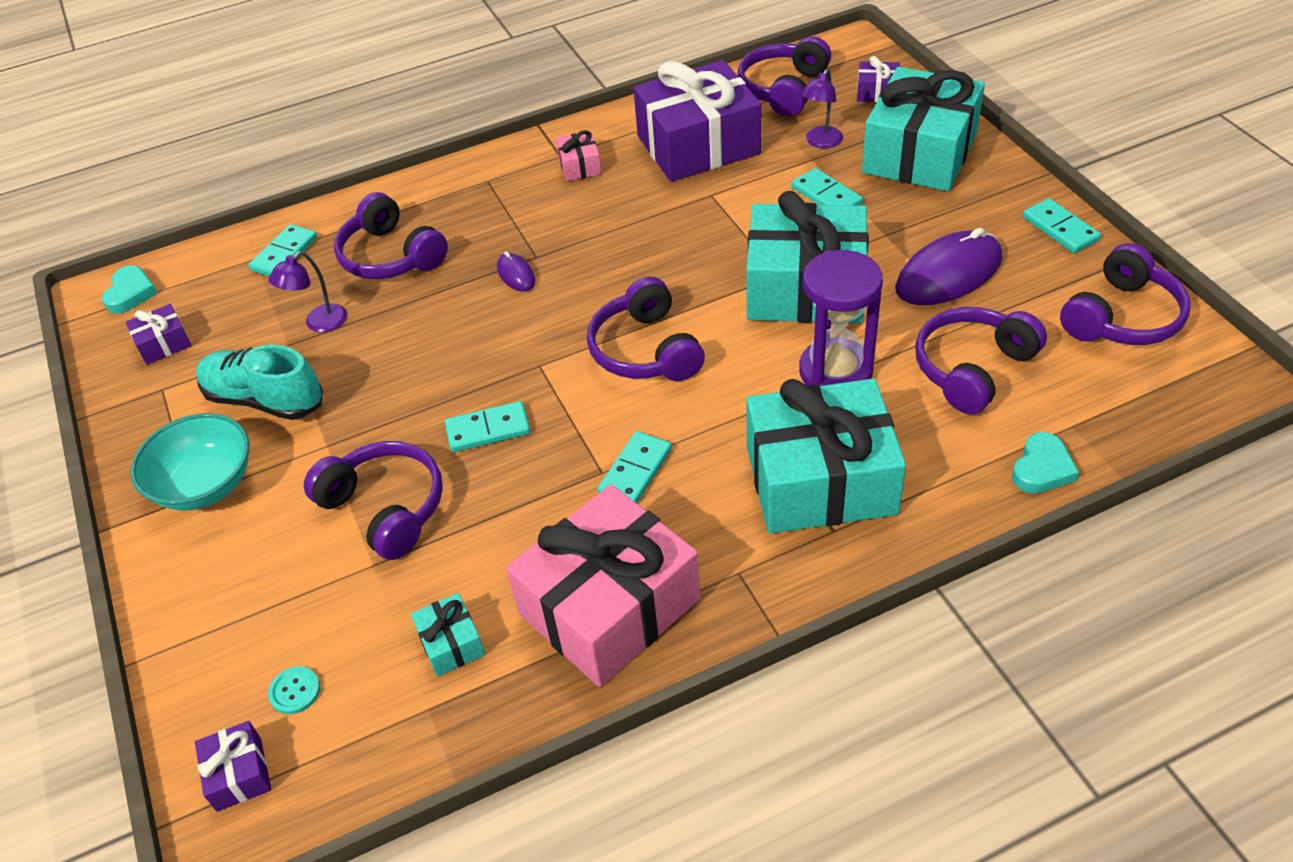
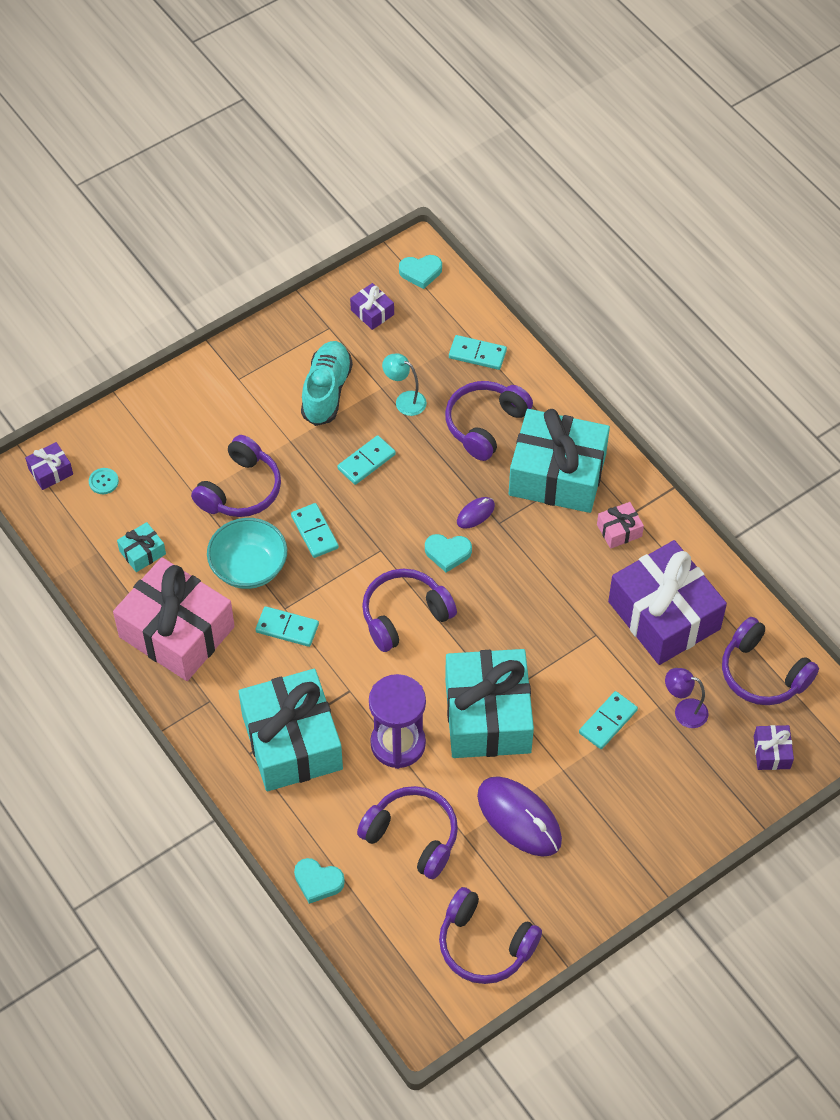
camera: 75 degrees right, 10 degrees up
(205, 485) = (248, 383): turquoise bowl -> turquoise bowl (249, 567)
(319, 323) = (405, 400): purple lamp -> turquoise lamp
(564, 303) = (447, 553): none -> turquoise heart
(783, 89) = (762, 673): purple headphones -> purple headphones turned 150 degrees counterclockwise
(919, 153) = (680, 791): turquoise gift -> turquoise gift (557, 474)
(1060, 229) = (590, 903): turquoise domino -> turquoise domino (366, 462)

